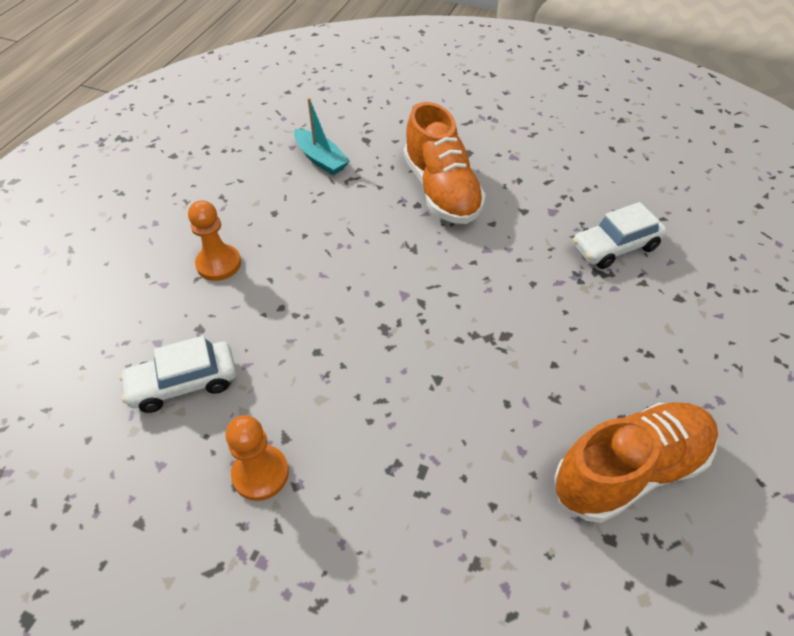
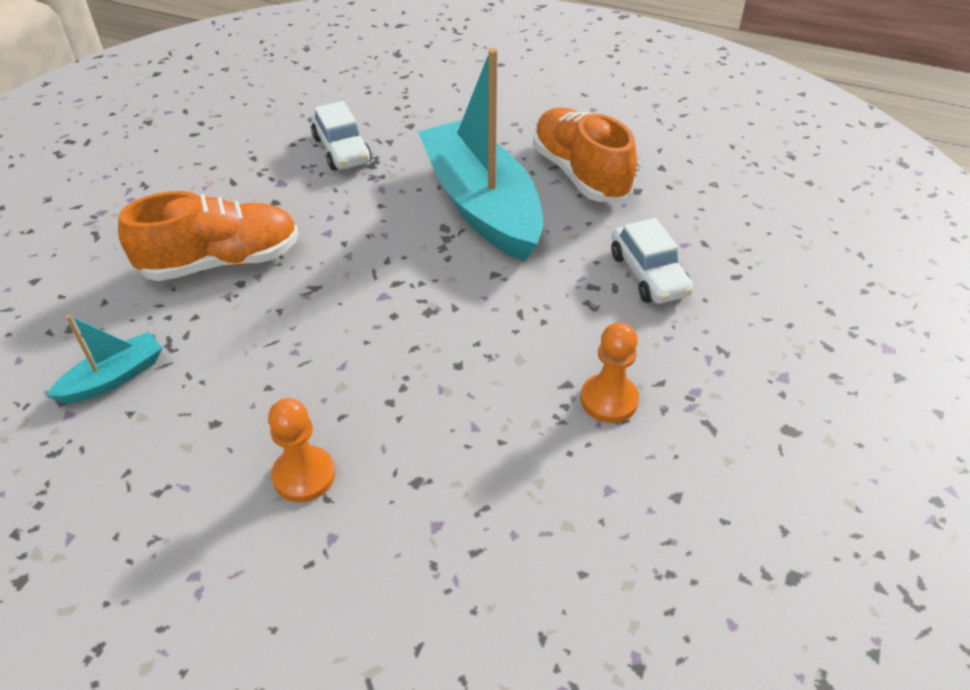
camera: 90 degrees left, 5 degrees down
(183, 383) = (501, 484): white car -> white car (648, 274)
(547, 366) = (481, 205): none -> turquoise boat

